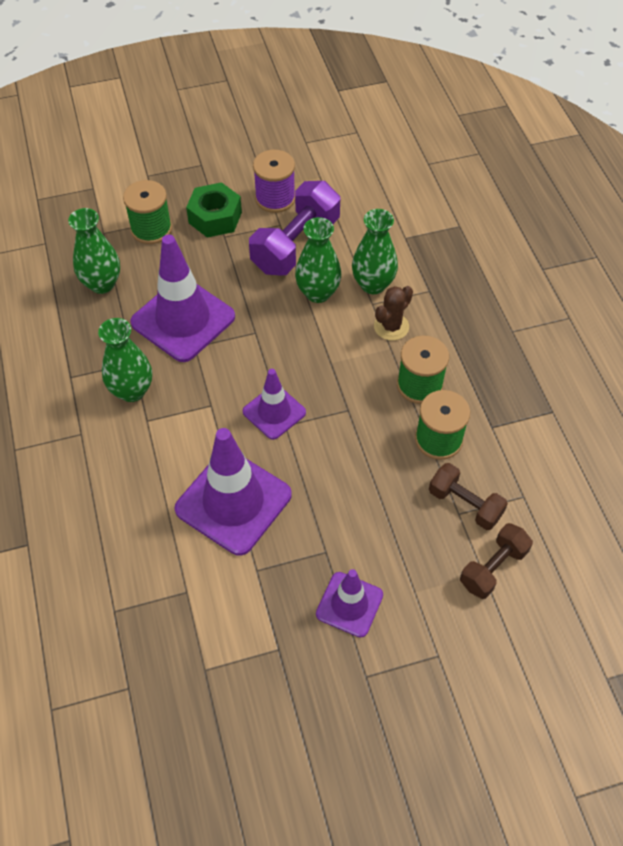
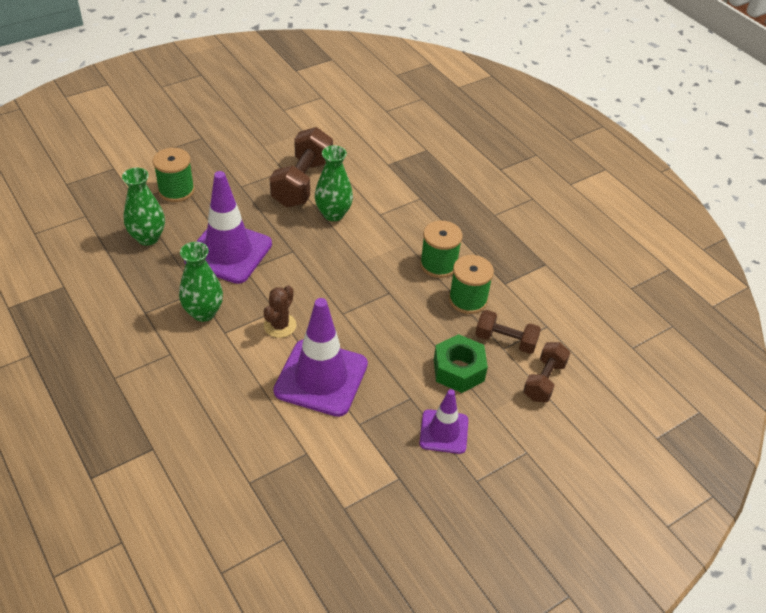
camera: 20 degrees left, 10 degrees down
(215, 217) = (228, 174): green nut -> green nut (458, 370)
(274, 412) = (330, 305): purple traffic cone -> none
(275, 198) = (273, 152): purple spool -> none
(295, 244) = (302, 183): purple dumbbell -> brown dumbbell
(373, 284) = (375, 201): green vase -> none
(391, 326) = (401, 228): brown cactus -> brown cactus (280, 325)

